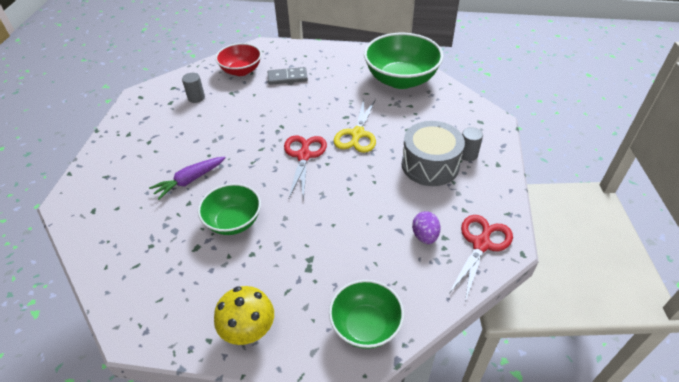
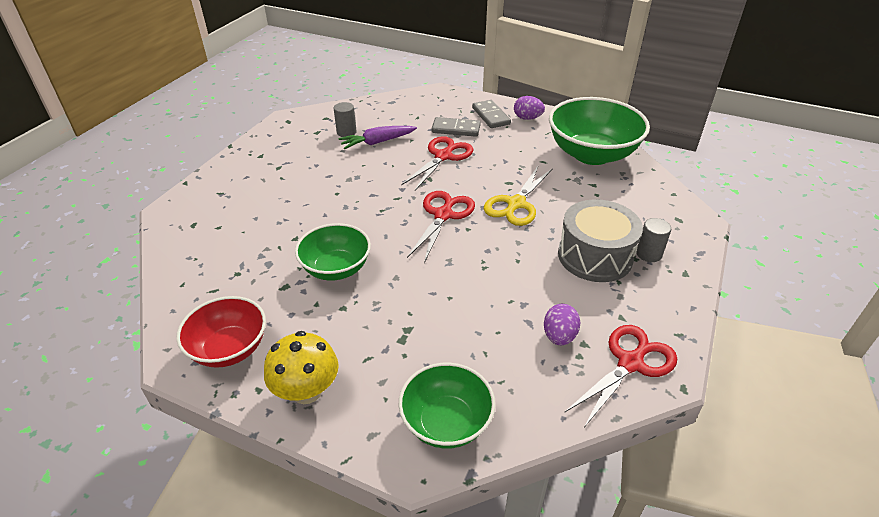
camera: 15 degrees right, 5 degrees down
(190, 180) = (305, 215): purple carrot -> purple carrot (377, 142)
(241, 71) = (406, 113): red bowl -> red bowl (229, 349)
(286, 104) = (443, 156): none -> red scissors
(311, 60) = (490, 116): none -> grey domino
(341, 57) = (527, 118): none -> purple egg

